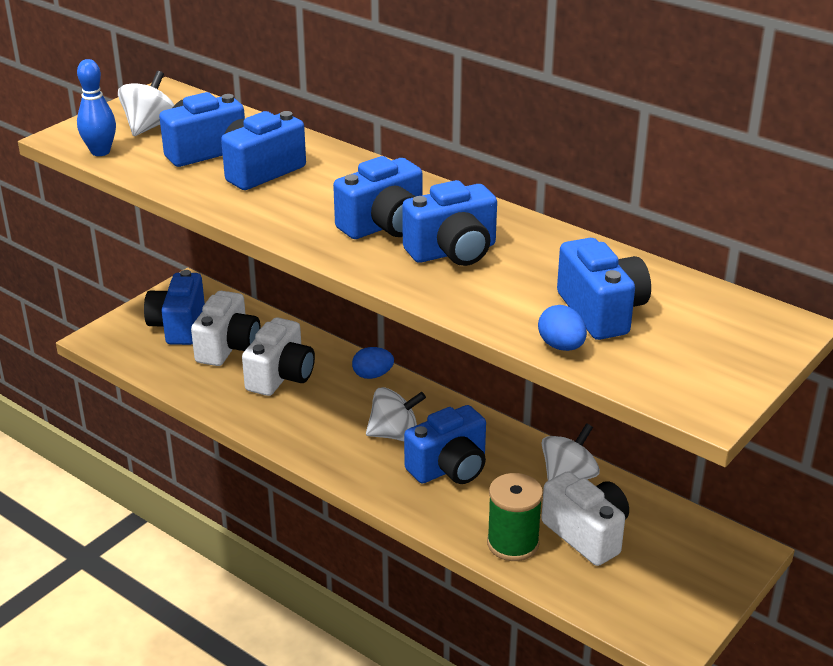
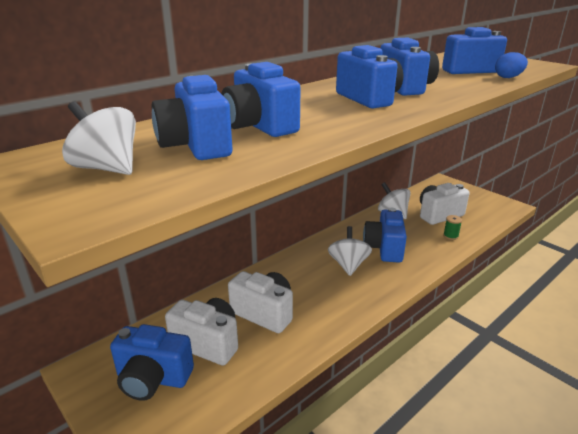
camera: 80 degrees left, 5 degrees down
(100, 152) = (153, 196): blue bowling pin -> none
(372, 375) = (277, 268): blue egg -> none
(449, 468) = (384, 248): blue camera -> blue camera turned 150 degrees counterclockwise
(513, 543) = (450, 236): green spool -> green spool, size x0.50

